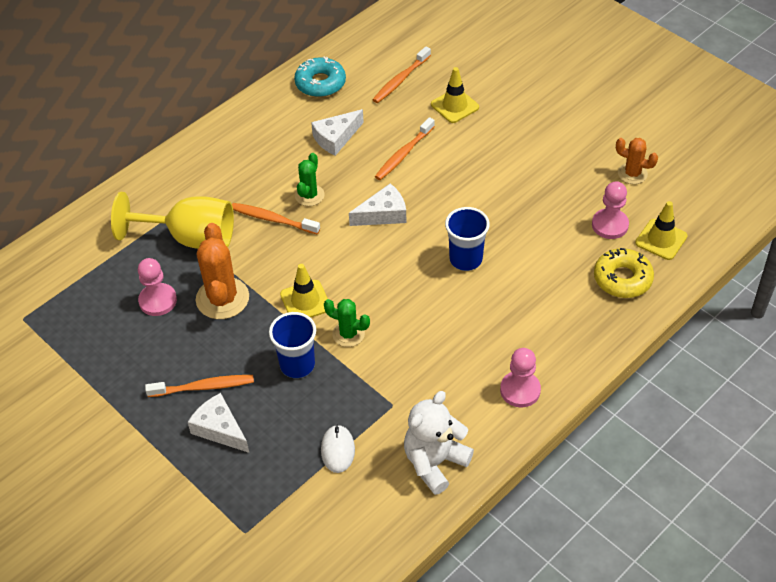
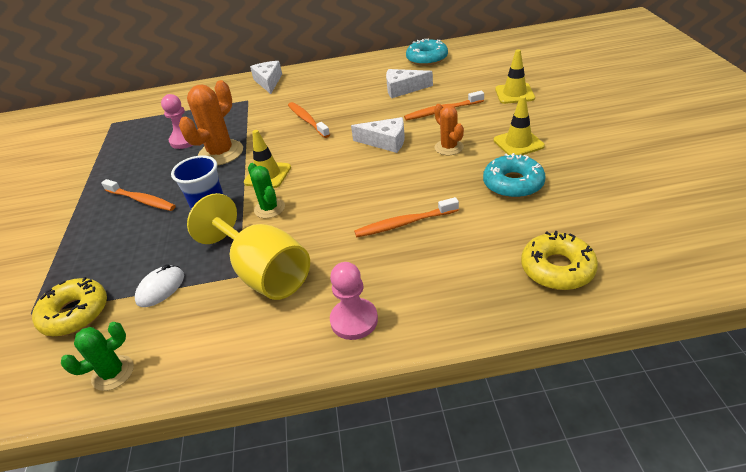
camera: 40 degrees right, 10 degrees down
(190, 238) = (246, 114): yellow goblet -> yellow goblet (263, 272)
(220, 429) = (114, 231): white cheese -> white cheese (268, 82)
(288, 509) = (75, 313): none -> yellow donut
(309, 195) = (347, 114): green cactus -> green cactus (113, 373)
(400, 80) = (487, 70): orange toothbrush -> orange toothbrush (404, 223)
(434, 462) = (213, 342): white teddy bear -> none
(465, 259) = (417, 194): blue cup -> none
(534, 215) = (513, 183): none -> turquoise donut
(610, 225) = (584, 217): pink pawn -> none
(632, 173) = (646, 185): orange cactus -> orange cactus (449, 147)
(661, 239) = (634, 251): yellow traffic cone -> yellow traffic cone (518, 143)

